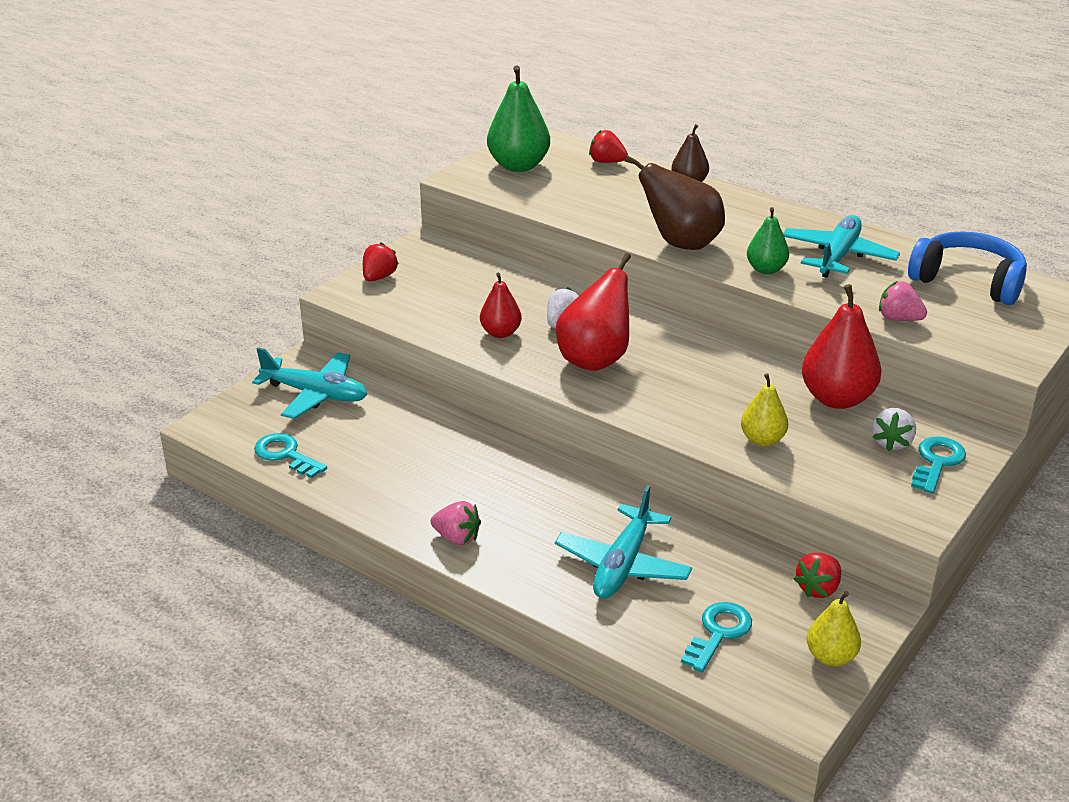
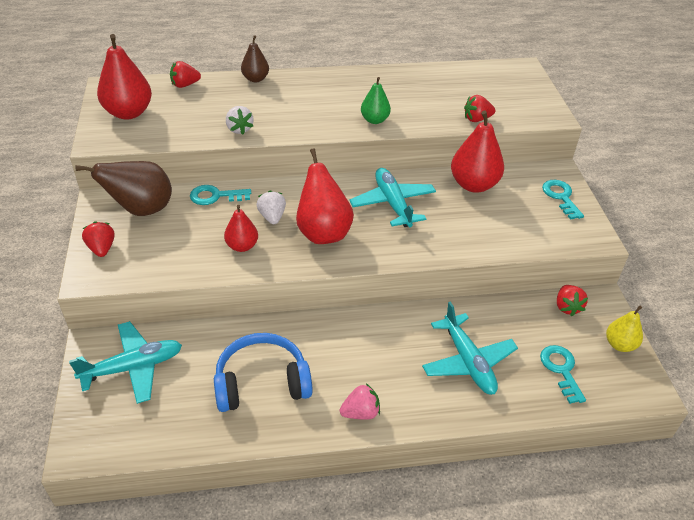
camera: 45 degrees left, 10 degrees up
(286, 455) = (171, 432): turquoise key -> turquoise key (215, 196)
(518, 166) = (128, 113): green pear -> red pear
(681, 243) = (306, 125): brown pear -> brown pear (141, 210)
(762, 440) = (474, 233): yellow pear -> none
(838, 256) = (398, 93): turquoise plane -> turquoise plane (393, 204)
(891, 442) = (529, 197): white strawberry -> white strawberry (239, 129)
(898, 319) = (477, 119): pink strawberry -> red strawberry
(968, 281) = (475, 79): blue headphones -> blue headphones (262, 383)

